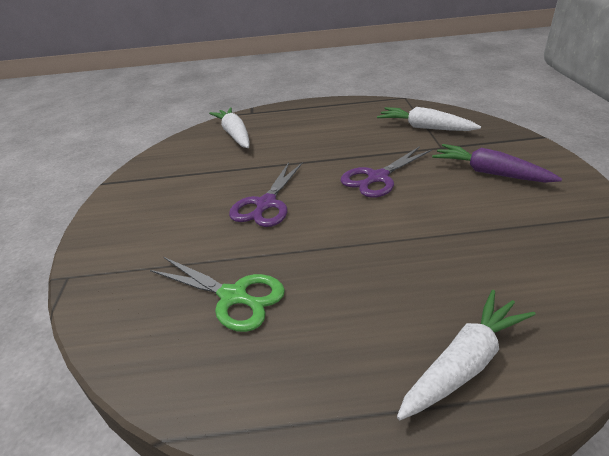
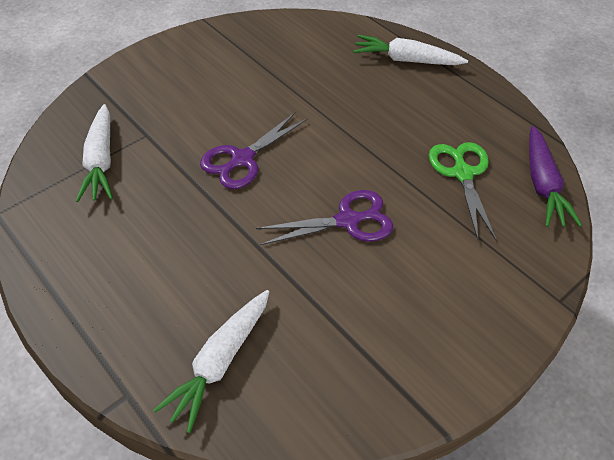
camera: 130 degrees left, 15 degrees up
(377, 178) = (242, 159): purple scissors -> purple scissors turned 120 degrees clockwise
(490, 173) = (185, 91): purple carrot -> purple carrot (542, 184)

